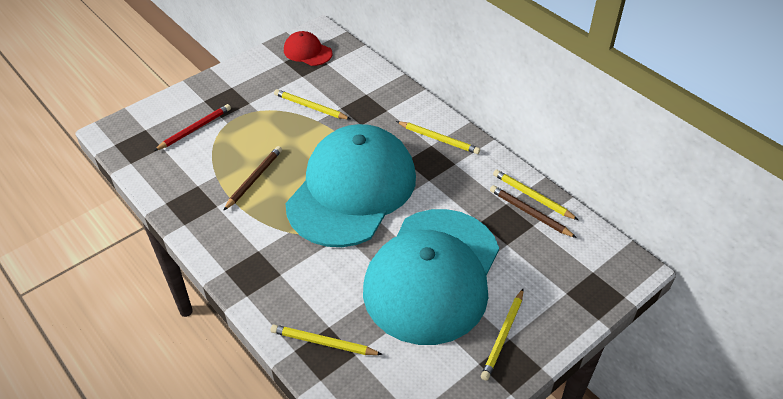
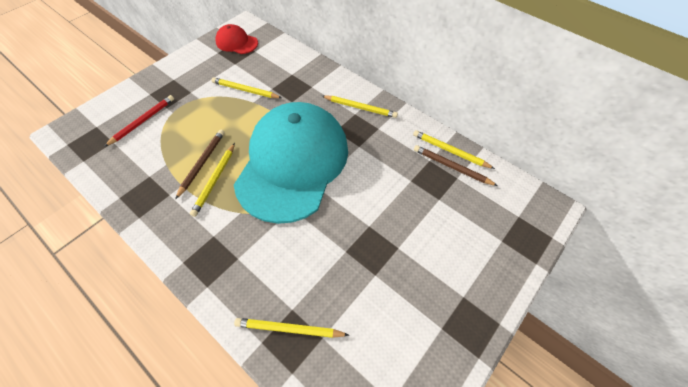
camera: 10 degrees left, 10 degrees up
(432, 275) = (380, 239): turquoise cap -> none
(503, 336) = (457, 294): yellow pencil -> yellow pencil (215, 180)

